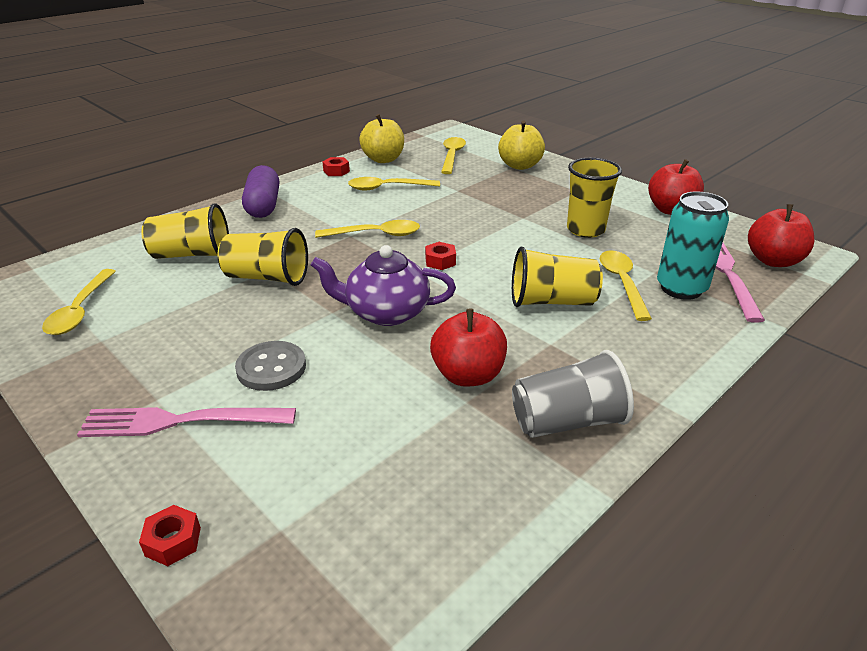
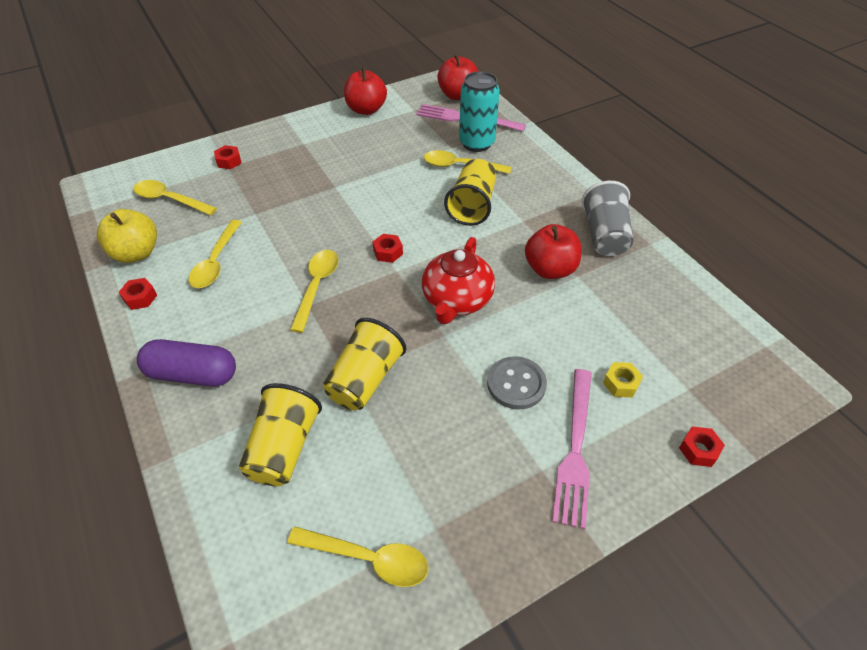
camera: 75 degrees left, 15 degrees up
(282, 455) = (621, 383): none -> yellow nut
(385, 312) = (456, 300): purple teapot -> red teapot
(520, 165) = (229, 161): yellow apple -> red nut
(585, 230) = (375, 159): yellow cup -> none

